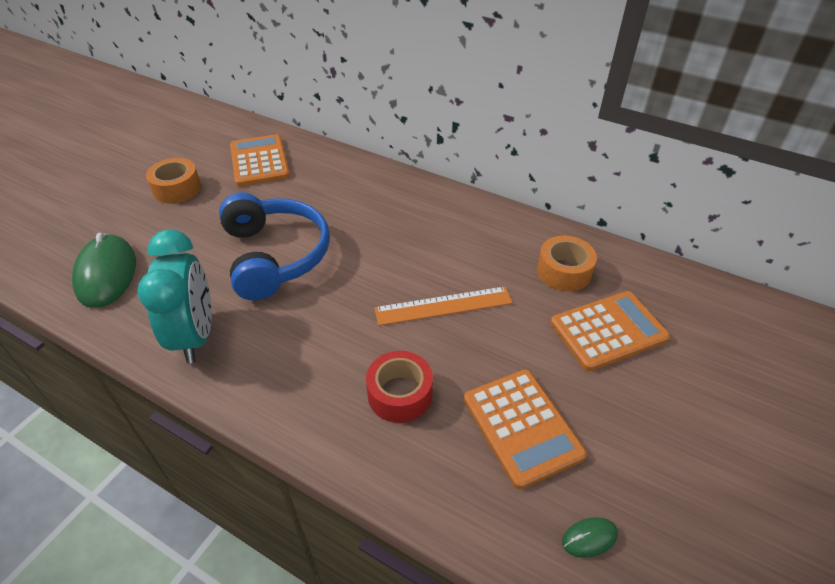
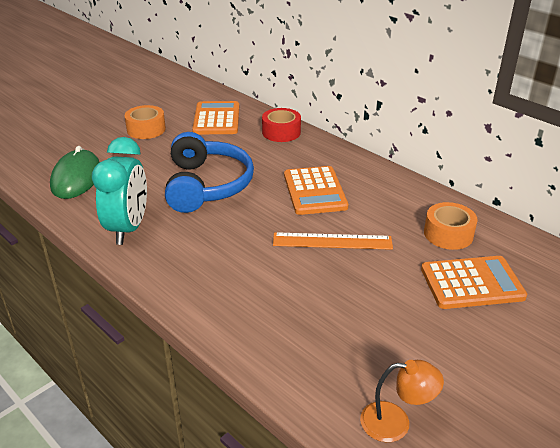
camera: 15 degrees right, 10 degrees down
(400, 394) = (273, 295): red tape -> red tape (281, 132)
(522, 427) = (367, 336): orange calculator -> orange calculator (315, 191)
(589, 538) = (396, 422): green mouse -> orange lamp

